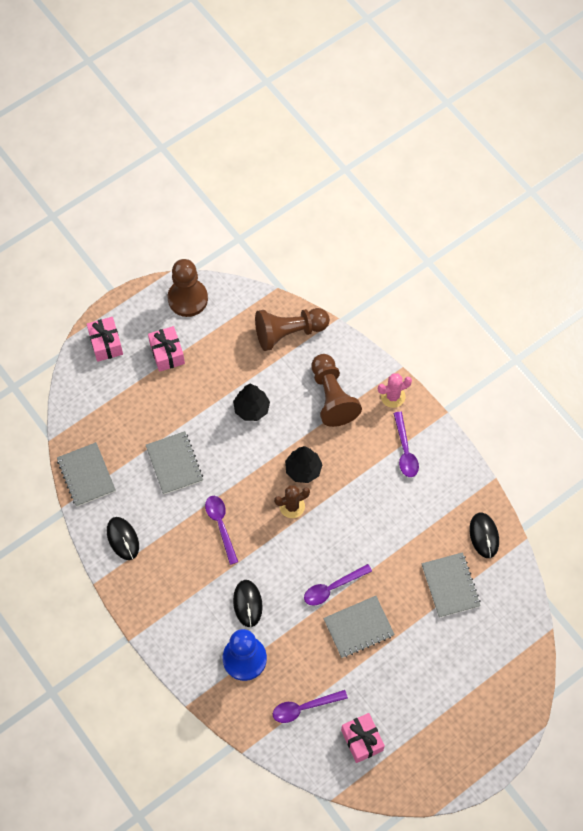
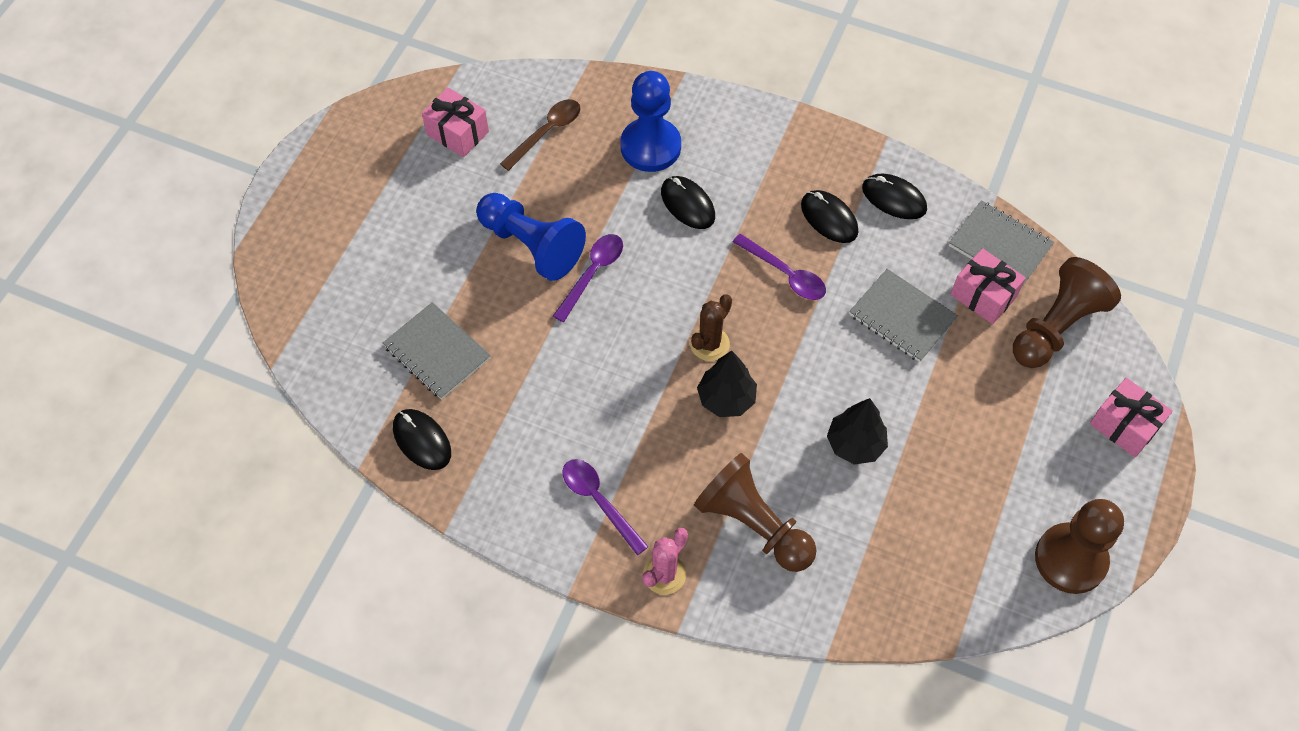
camera: 150 degrees right, 5 degrees down
(167, 354) = (1031, 458): pink gift -> pink gift (983, 296)
(170, 547) = (829, 218): none -> black mouse
(289, 332) = (884, 590): brown pawn -> brown pawn (1056, 327)
(304, 707) = (546, 132): purple spoon -> brown spoon
(358, 627) = (531, 245): grey notebook -> blue pawn

